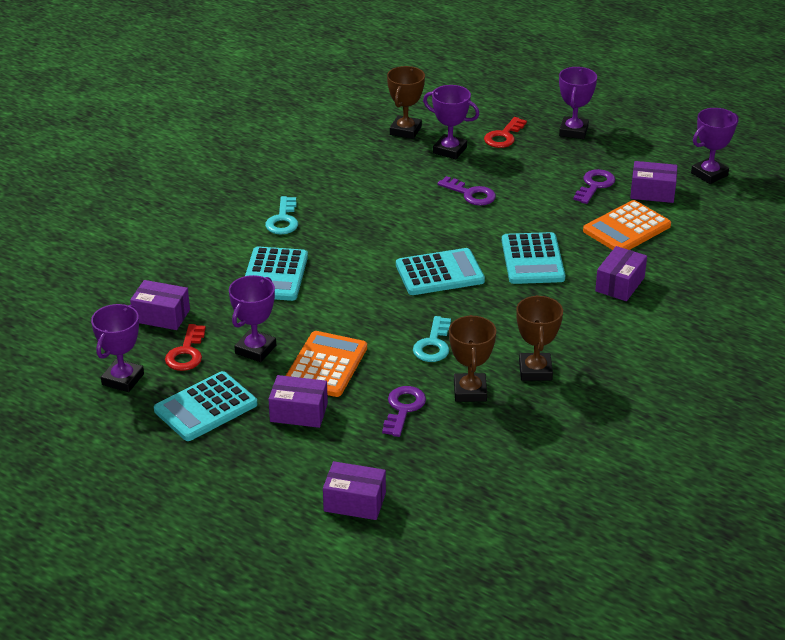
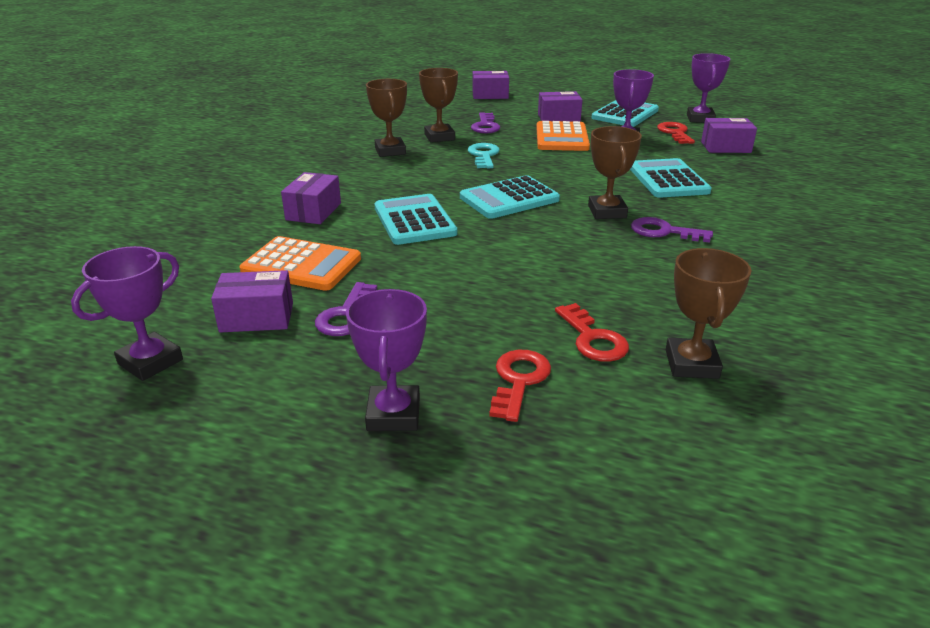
camera: 165 degrees right, 5 degrees down
(283, 220) = (718, 221): turquoise key -> none
(364, 244) = (607, 212): none -> brown trophy
(450, 150) = (593, 339): purple trophy -> red key
(471, 194) = (521, 278): purple key -> purple key (663, 231)
(626, 228) = (301, 265): orange calculator -> orange calculator turned 75 degrees clockwise

